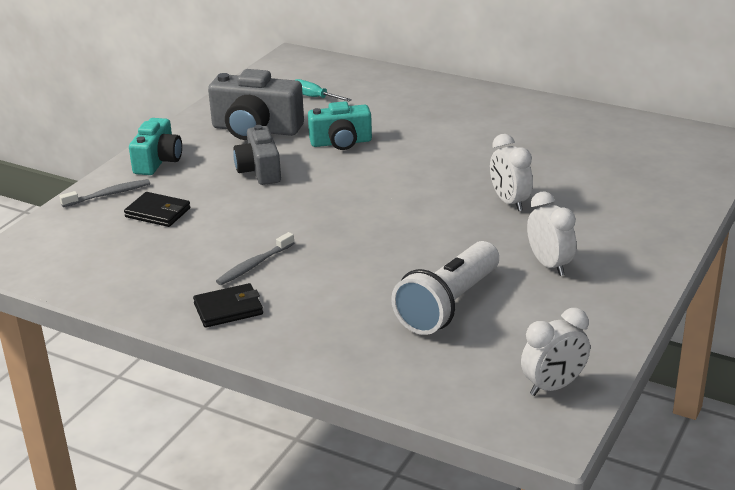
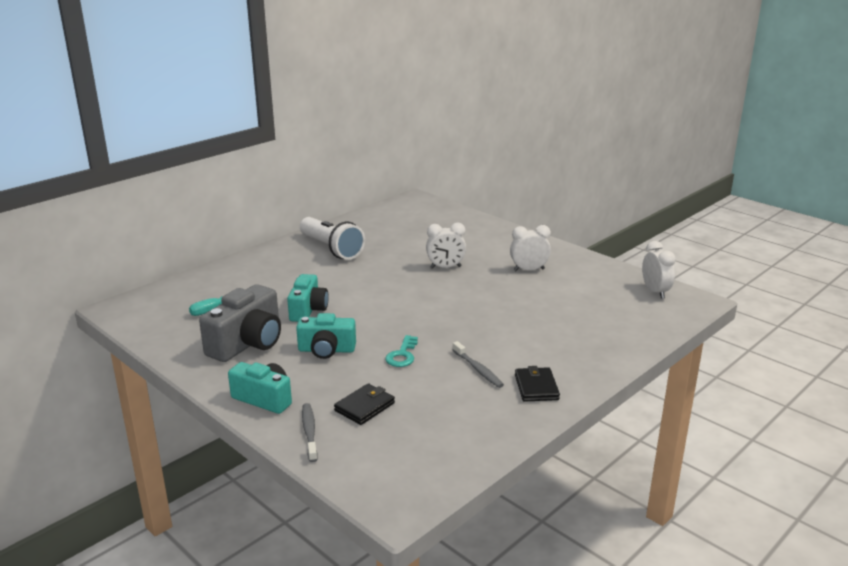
camera: 75 degrees left, 5 degrees down
(260, 171) = (326, 350): grey camera -> turquoise camera
(267, 214) = (402, 355): none -> turquoise key
(448, 305) = (562, 307): white flashlight -> white flashlight (331, 249)

